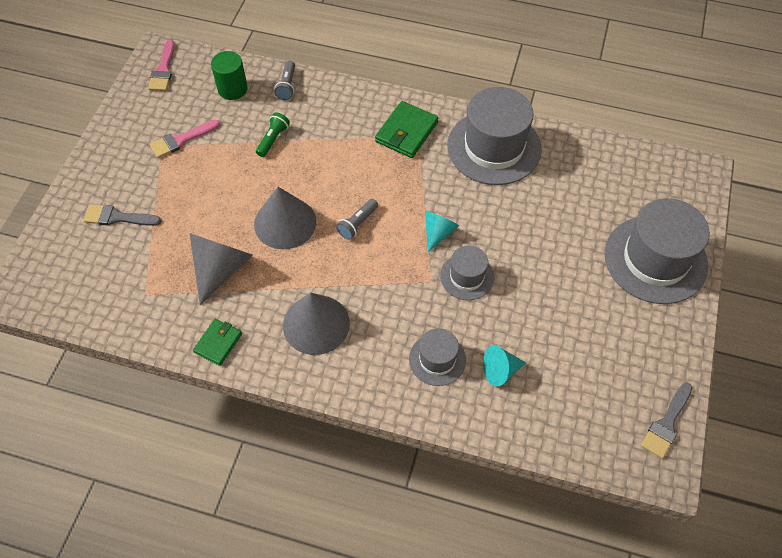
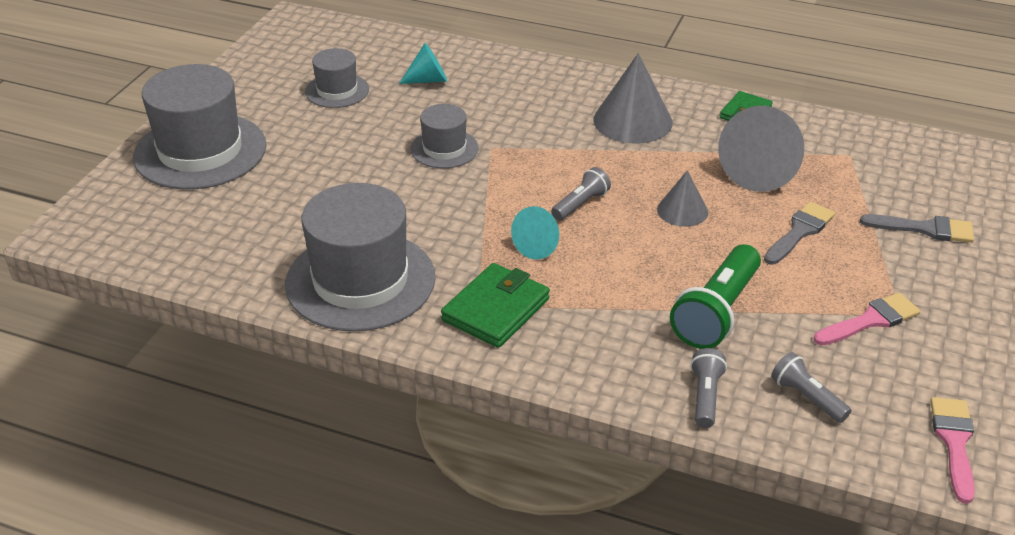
camera: 175 degrees left, 20 degrees down
(232, 89) = (807, 397): green cylinder -> grey flashlight
(273, 139) = (717, 312): green flashlight -> green flashlight, size x1.82
(285, 223) = (682, 210): grey cone -> grey cone, size x0.58
(437, 359) = (495, 90): grey hat -> grey hat (337, 90)
(438, 233) = (471, 189): turquoise cone -> turquoise cone (539, 246)
(666, 424) = (274, 42): grey brush -> grey brush (799, 232)

